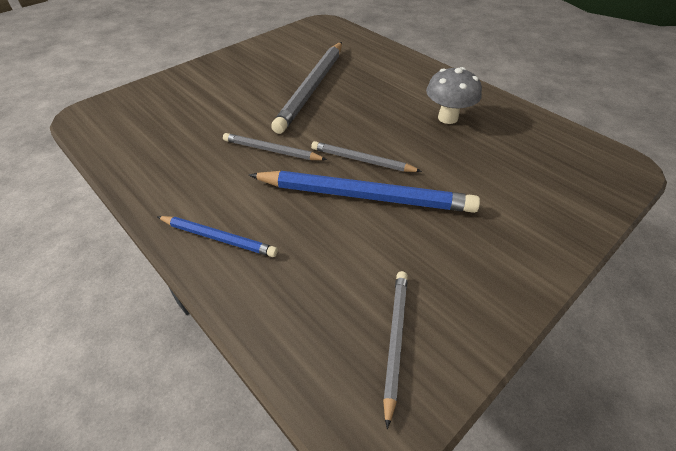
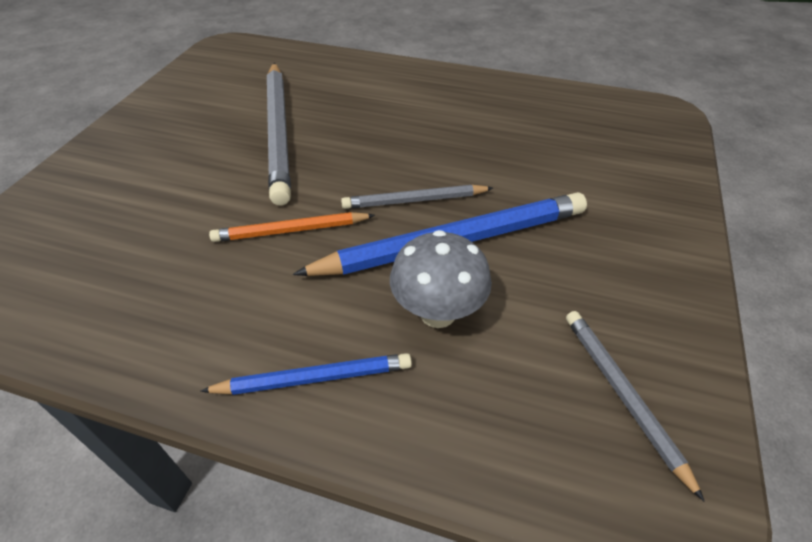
camera: 30 degrees left, 0 degrees up
(271, 150) = (291, 230): grey pencil -> orange pencil
(448, 118) = (467, 117): grey mushroom -> grey mushroom (437, 313)

